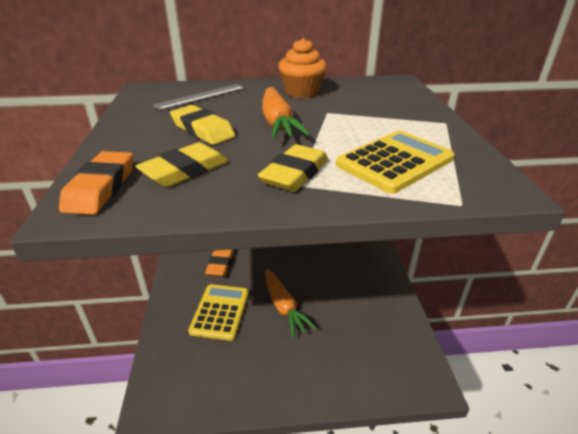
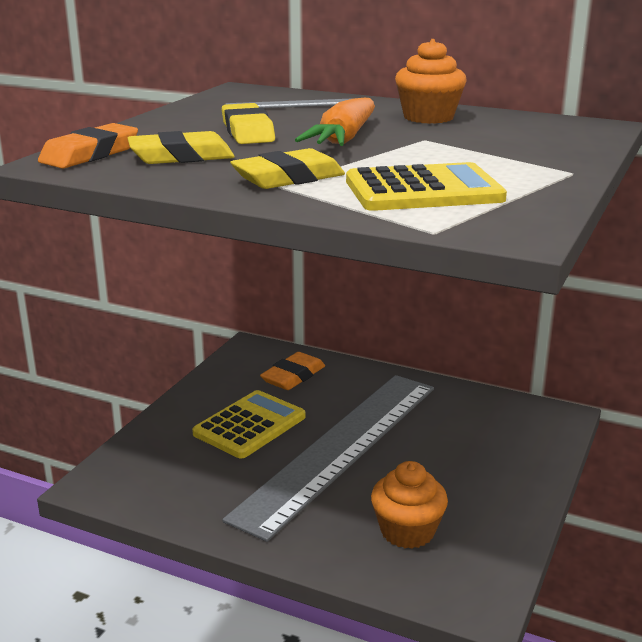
camera: 30 degrees right, 10 degrees down
(284, 307) = (339, 448): orange carrot -> grey ruler
(361, 351) = (407, 531): none -> orange cupcake

